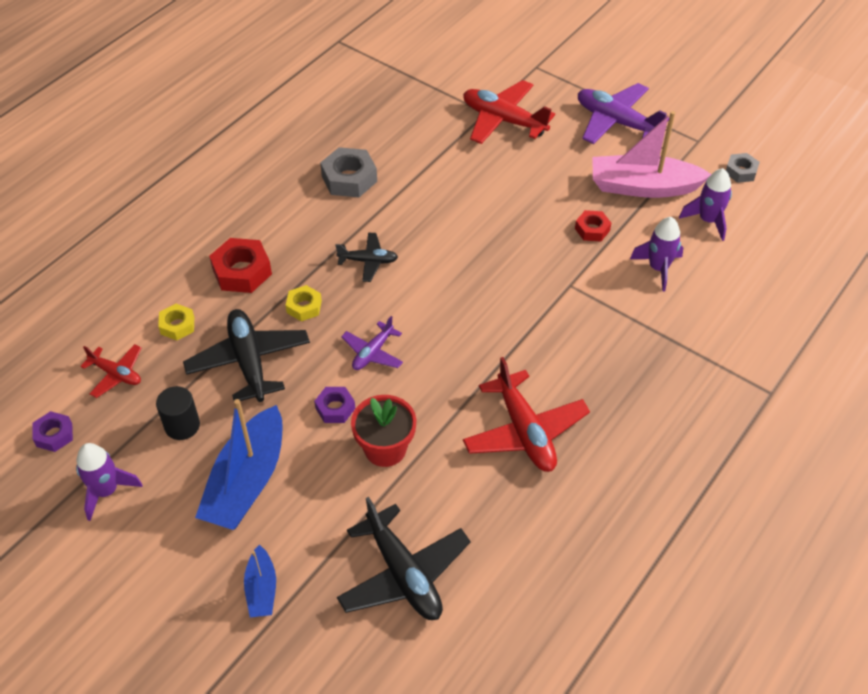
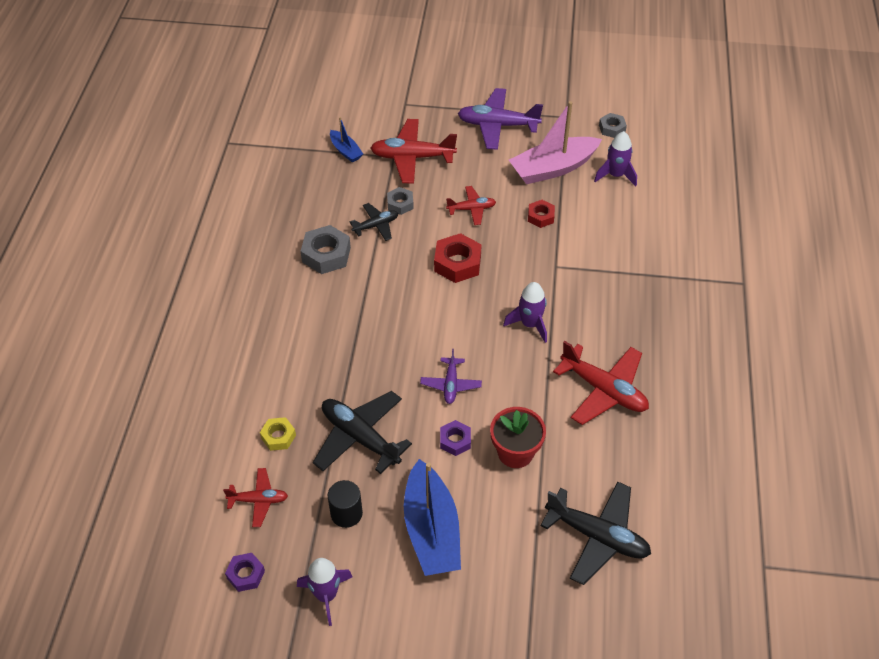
camera: 30 degrees left, 0 degrees up
(242, 271) = (297, 368): red nut -> red nut (457, 263)
(261, 589) = (505, 603): blue boat -> blue boat (345, 151)
(304, 307) = (370, 374): yellow nut -> none
(368, 261) = (392, 315): black plane -> black plane (376, 225)
(457, 160) = (400, 204): none -> grey nut
(525, 193) = (471, 209): none -> red plane
(658, 268) = (607, 226): purple rocket -> purple rocket (530, 324)

